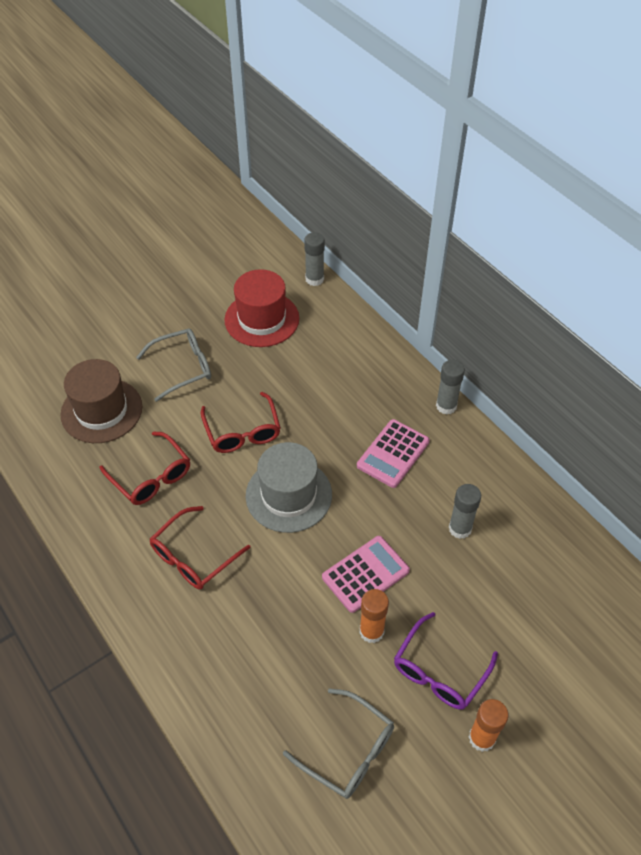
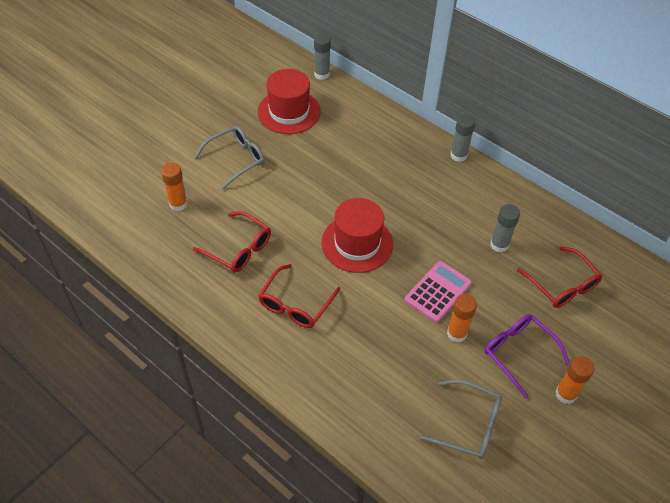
camera: 15 degrees left, 0 degrees up
(101, 410) = (178, 204): brown hat -> orange glue stick
(242, 432) = (303, 202): red glasses -> red glasses (563, 286)
(288, 495) = (357, 243): grey hat -> red hat
(393, 454) = (429, 198): pink calculator -> none
(439, 672) = (518, 353): purple glasses -> purple glasses turned 120 degrees clockwise

